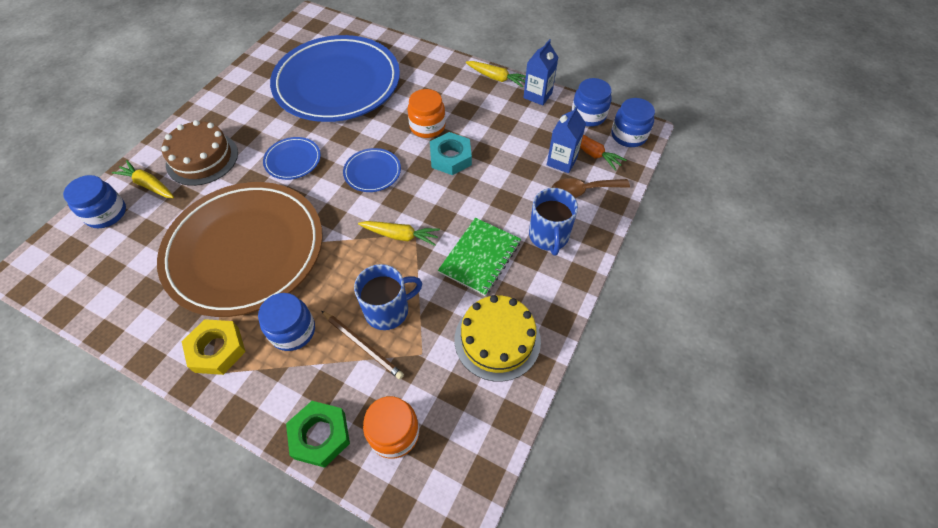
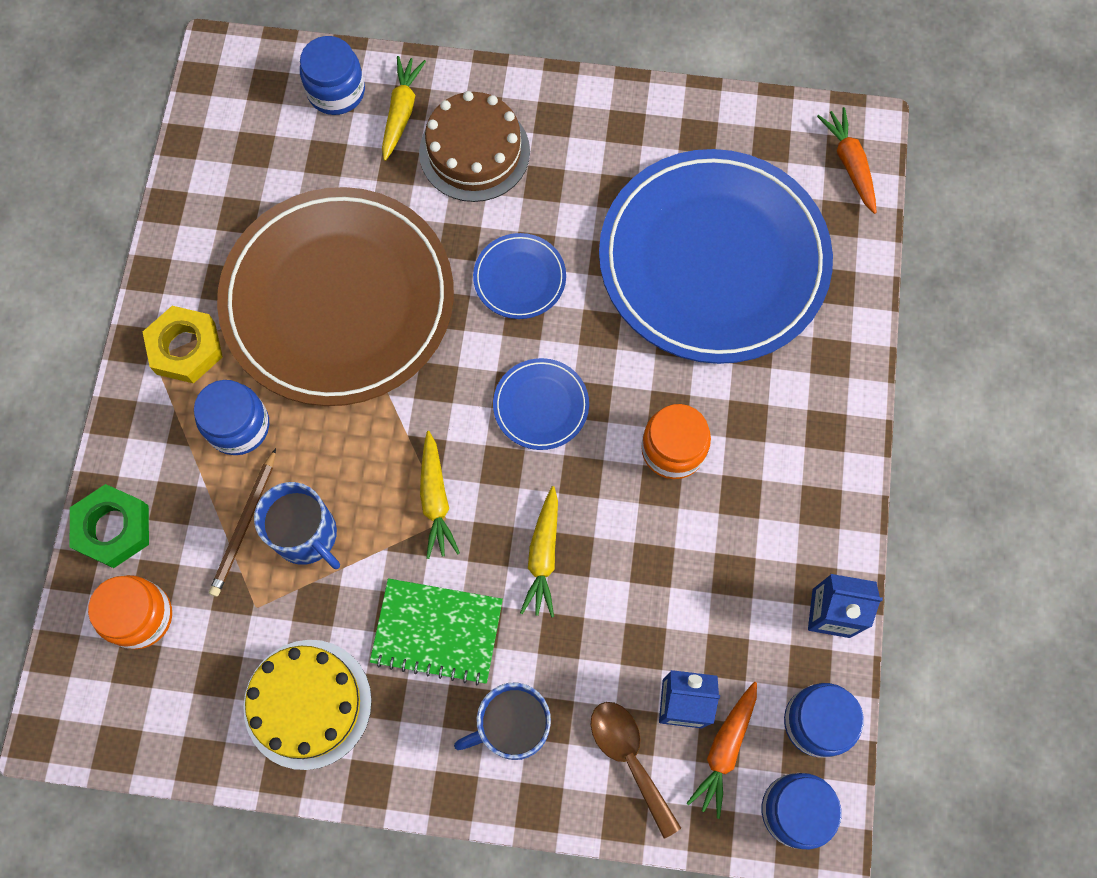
camera: 70 degrees right, 15 degrees up
(322, 25) = (849, 164): none -> orange carrot
(450, 157) = (618, 514): turquoise nut -> none
(496, 78) = (845, 523): yellow carrot -> yellow carrot (543, 556)

